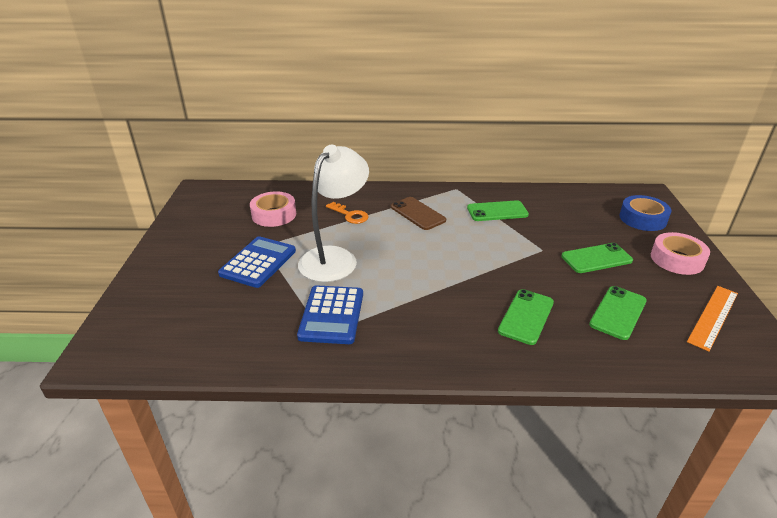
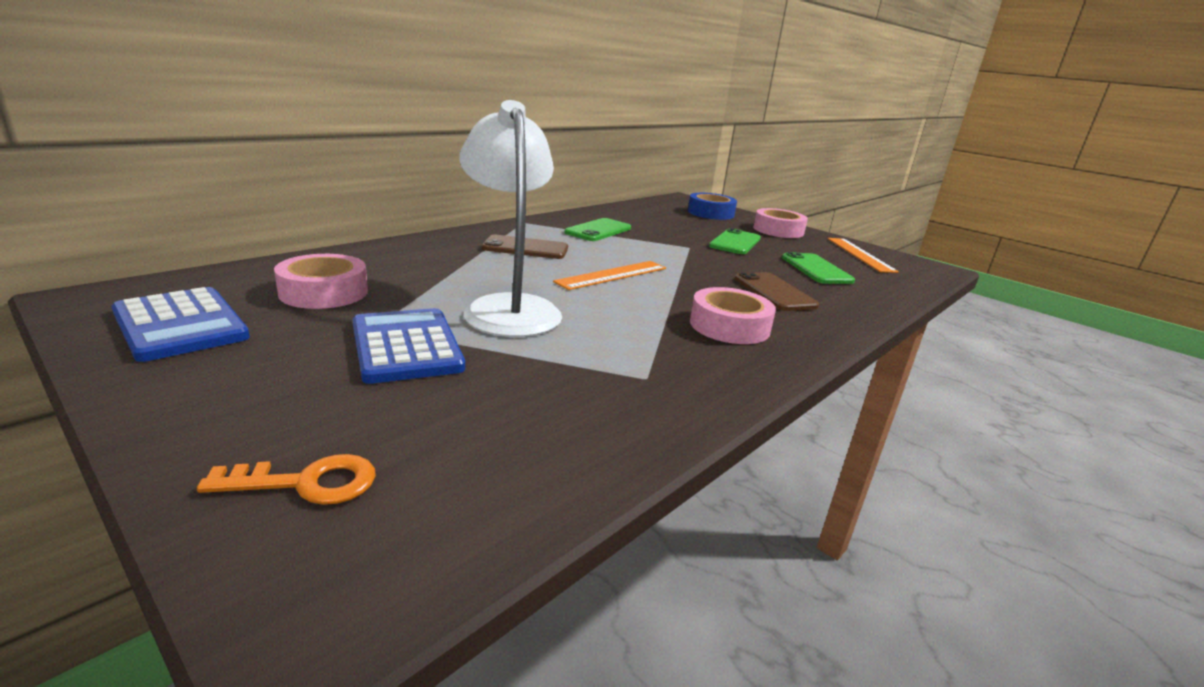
camera: 50 degrees left, 10 degrees down
(331, 315) = (619, 358): blue calculator -> blue calculator (180, 325)
(350, 215) = (445, 267): orange key -> orange key (307, 483)
(433, 326) = (729, 326): none -> pink tape
(434, 255) = (612, 275): none -> orange ruler
(526, 316) = (774, 292): green phone -> brown phone

